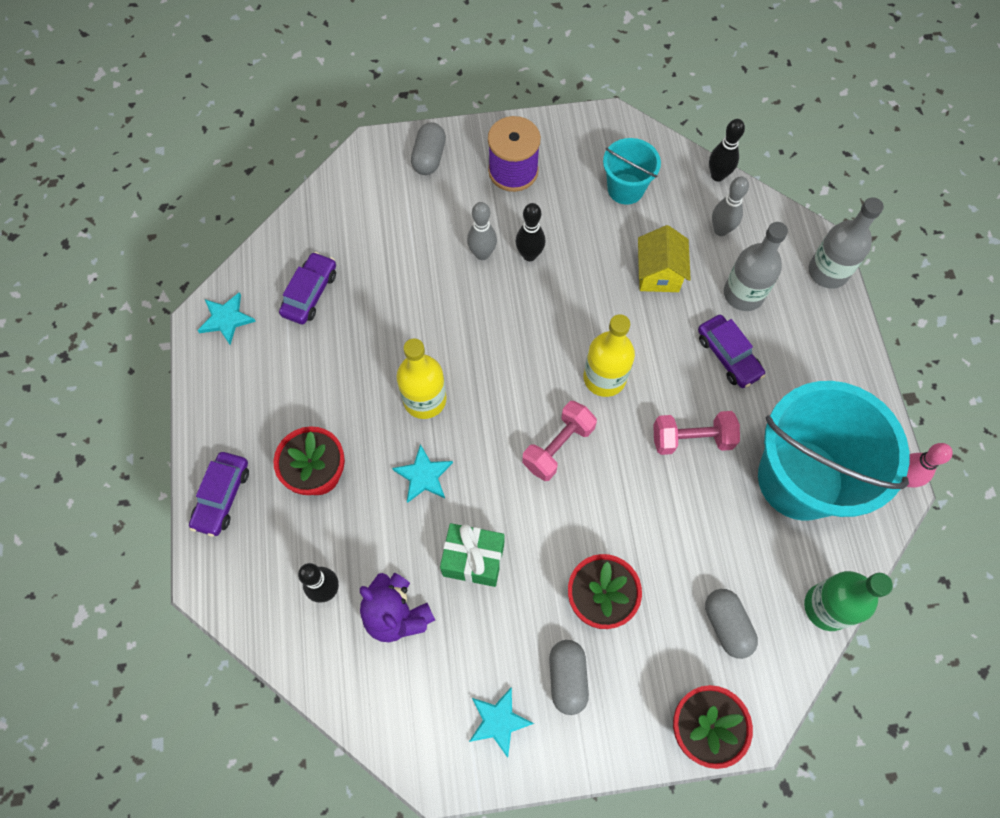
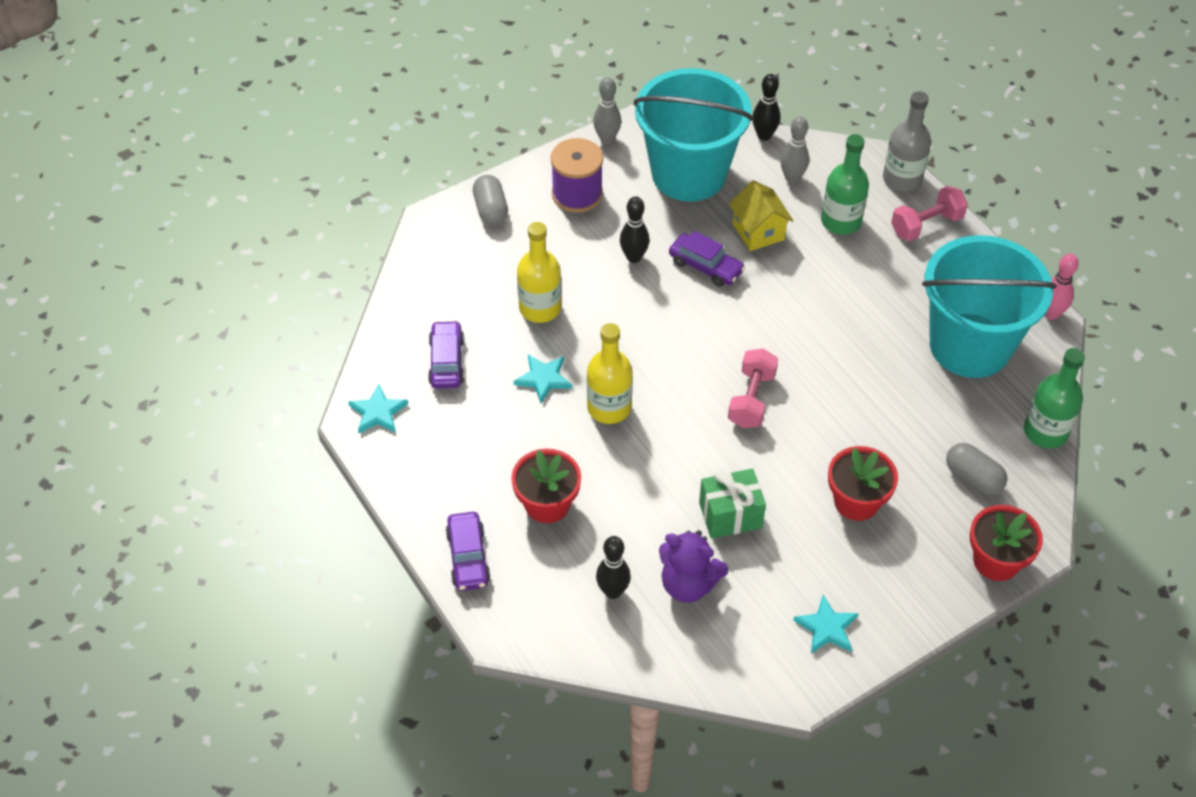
camera: 25 degrees left, 15 degrees down
(423, 476) = (645, 468): turquoise star -> turquoise star (543, 379)
(482, 254) = (590, 272): grey bowling pin -> grey bowling pin (607, 139)
(567, 678) = (865, 571): grey capsule -> none
(604, 378) = (760, 330): yellow bottle -> yellow bottle (540, 308)
(625, 189) = (689, 174): turquoise bucket -> turquoise bucket, size x2.03
(692, 439) = (863, 350): pink dumbbell -> pink dumbbell (926, 225)
(728, 356) = (856, 274): purple car -> purple car (705, 266)
(743, 294) = (841, 221): grey bottle -> green bottle

